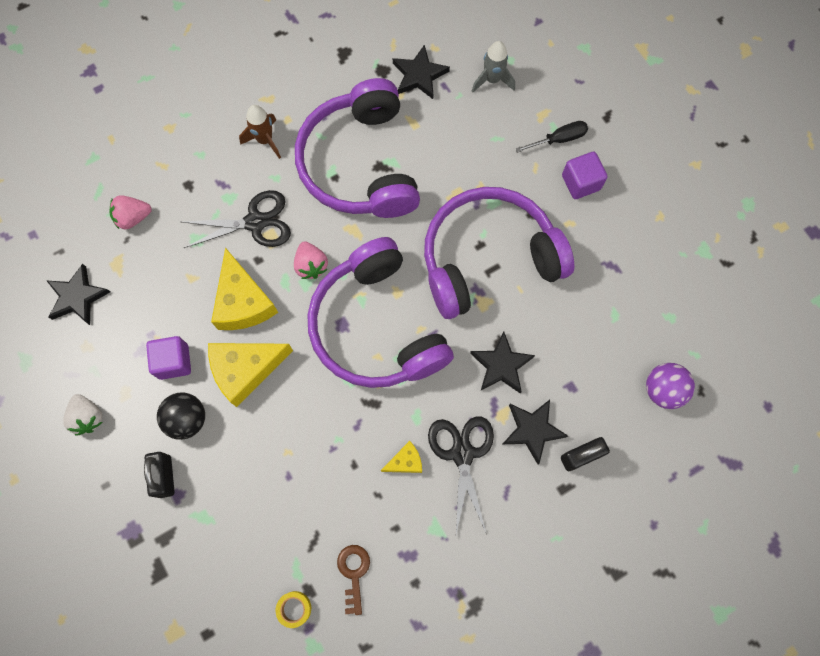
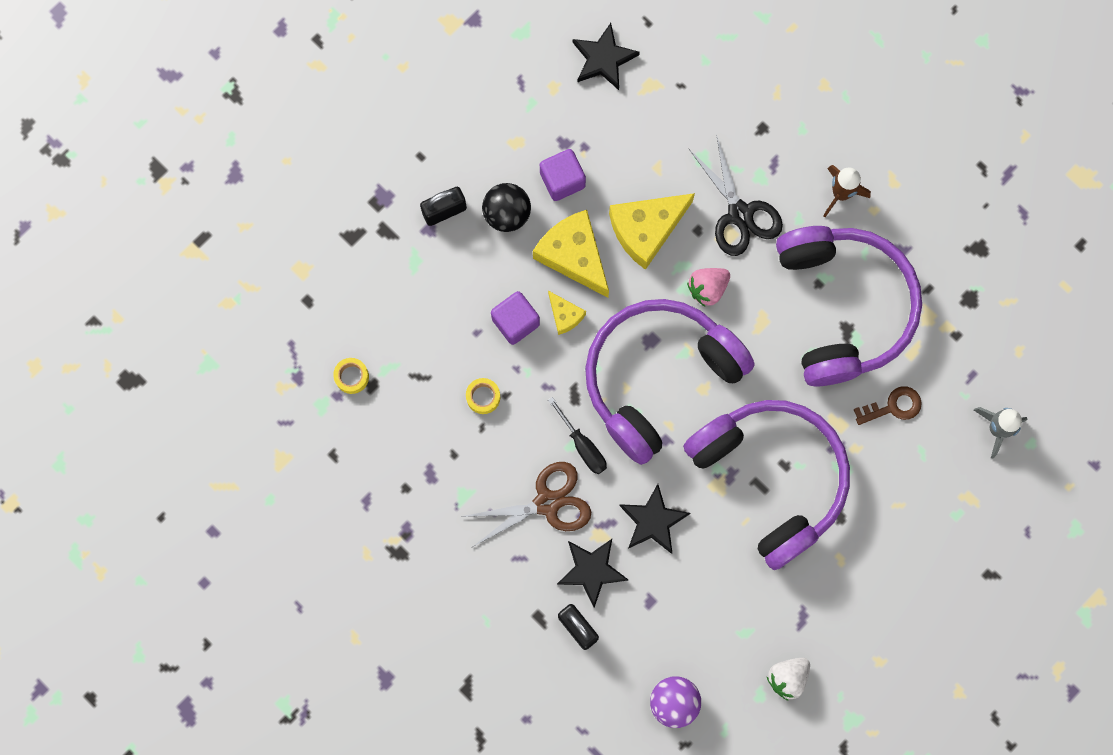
camera: 75 degrees right, 5 degrees up
(88, 417) = (482, 115): white strawberry -> white strawberry (787, 677)
(133, 217) = (707, 84): pink strawberry -> none
(350, 486) = (483, 397): none -> yellow tape
(353, 573) = (399, 425): brown key -> brown key (893, 406)
(360, 164) = (843, 307): purple headphones -> purple headphones turned 105 degrees clockwise
(405, 461) = (523, 446): yellow cheese -> yellow cheese (565, 315)
(419, 75) = (976, 343): black star -> none
(462, 454) = (547, 503): black scissors -> brown scissors
(559, 139) = (943, 524): black screwdriver -> black screwdriver (583, 446)
(580, 182) = (894, 561): purple cube -> purple cube (515, 322)

